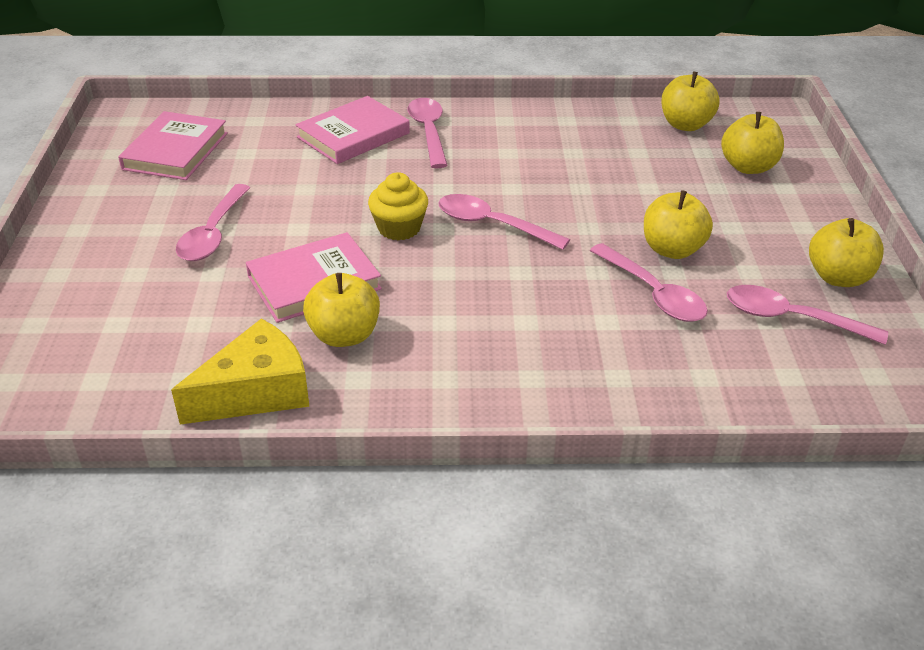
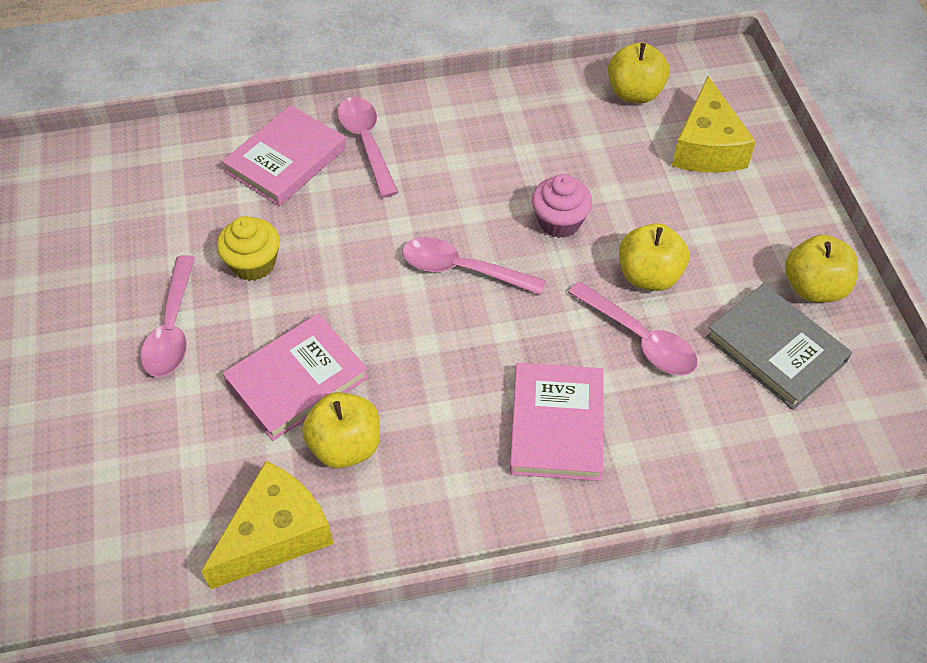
camera: 10 degrees left, 15 degrees up
(176, 151) = (96, 213): pink book -> pink book (557, 425)
(399, 228) = (367, 289): yellow cupcake -> yellow cupcake (253, 263)
(593, 202) = (559, 222): none -> pink cupcake
(748, 167) = (706, 147): yellow apple -> yellow cheese
(791, 318) = (775, 349): pink spoon -> grey book

